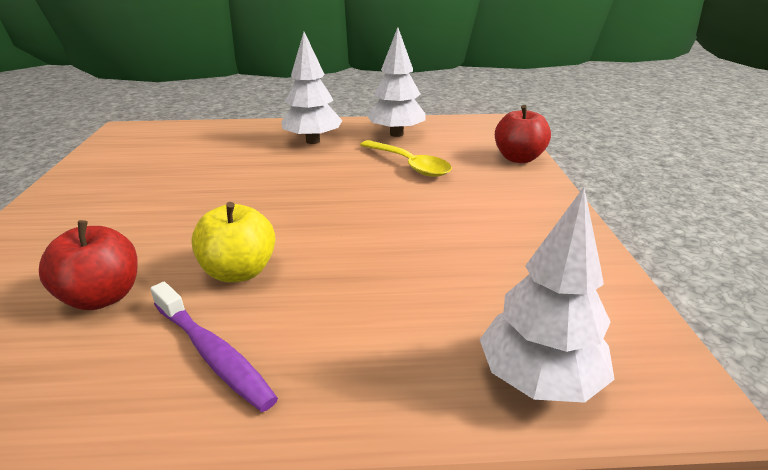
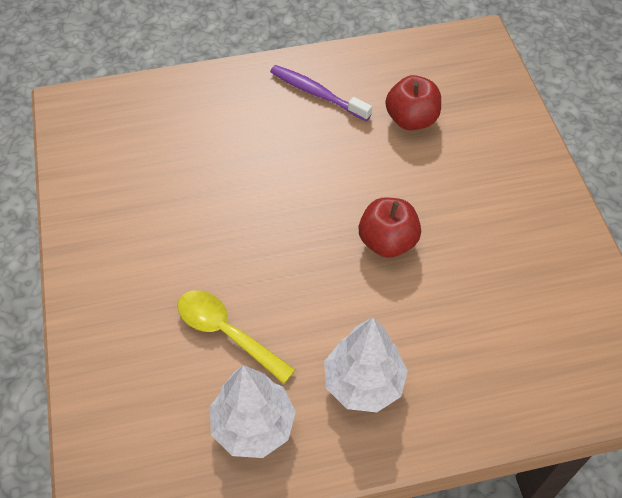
camera: 170 degrees right, 25 degrees up
(239, 271) = (335, 151): yellow apple -> none
(518, 158) = (92, 371): red apple -> red apple (387, 242)
(539, 379) = (139, 102): white tree -> none

